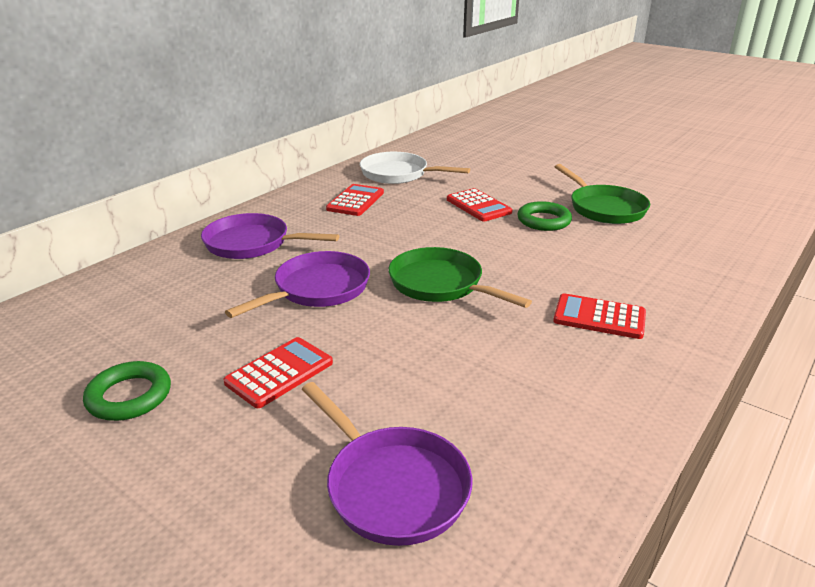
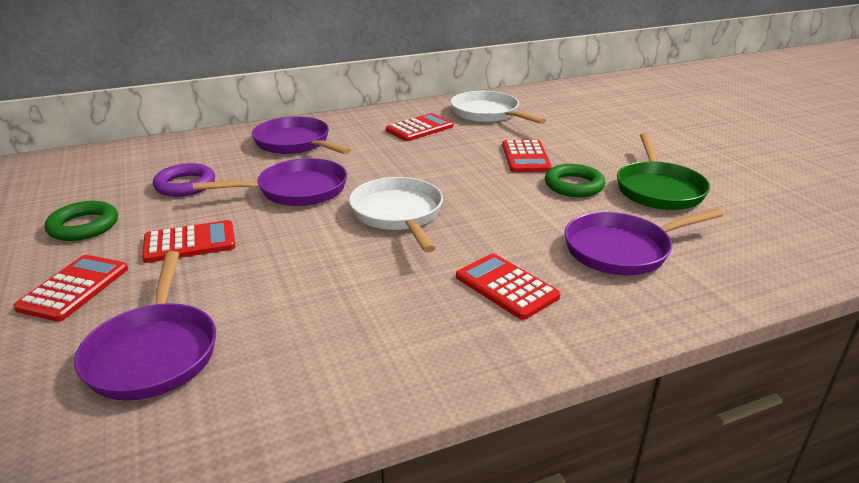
camera: 30 degrees right, 0 degrees up
(189, 317) = (185, 185): none -> purple ring
(216, 462) = (74, 288): none -> red calculator
(440, 284) = (398, 214): green pan -> white pan
(638, 262) = (622, 250): none -> purple pan

